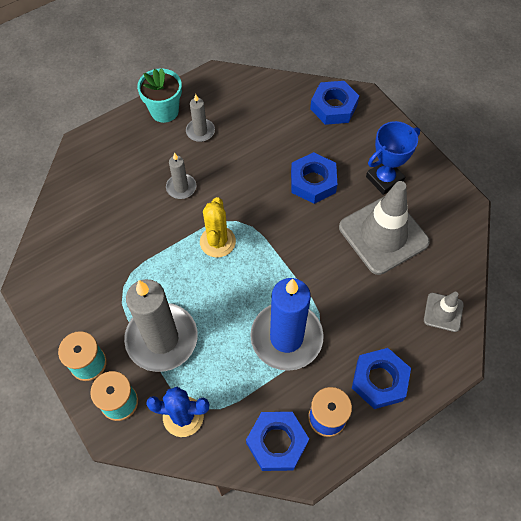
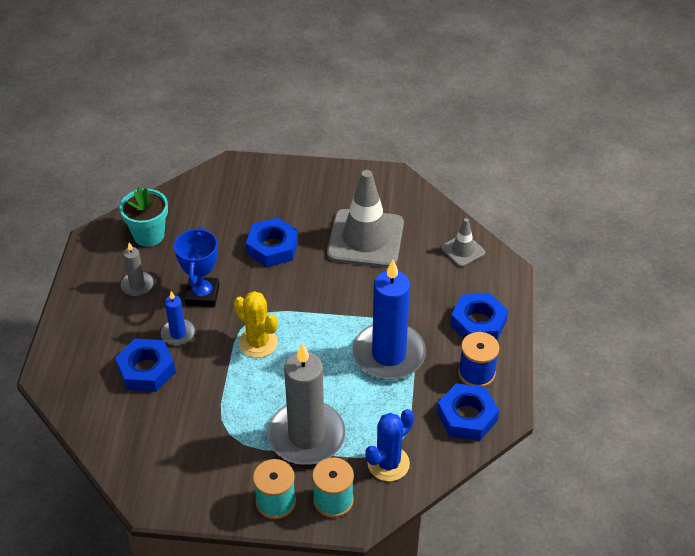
camera: 50 degrees left, 15 degrees down
(164, 111) = (86, 296): turquoise flower pot -> turquoise flower pot (149, 235)
(181, 187) = (178, 334): grey candle -> blue candle
(333, 107) = (219, 188): blue nut -> blue nut (146, 370)
(384, 179) = (319, 205): blue trophy -> blue trophy (202, 295)

